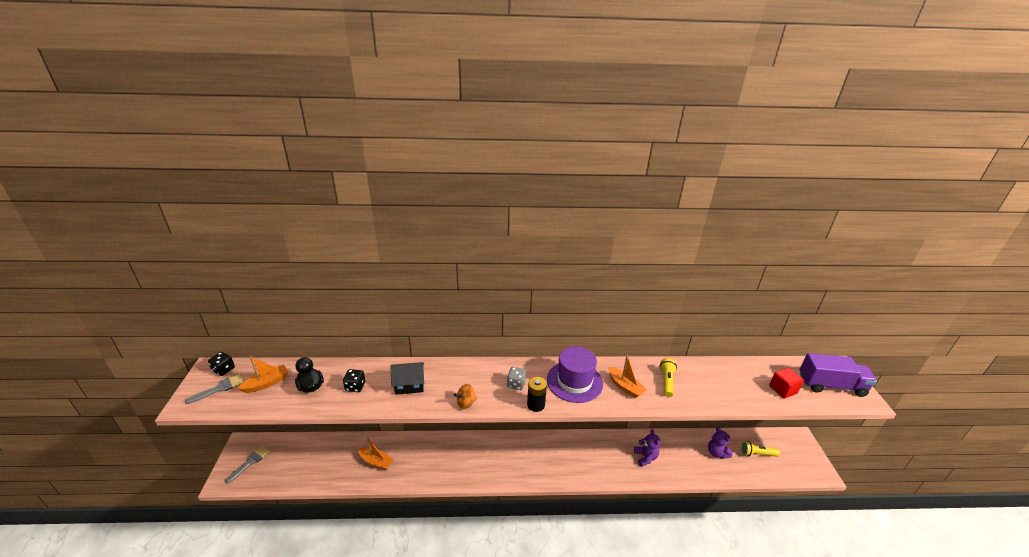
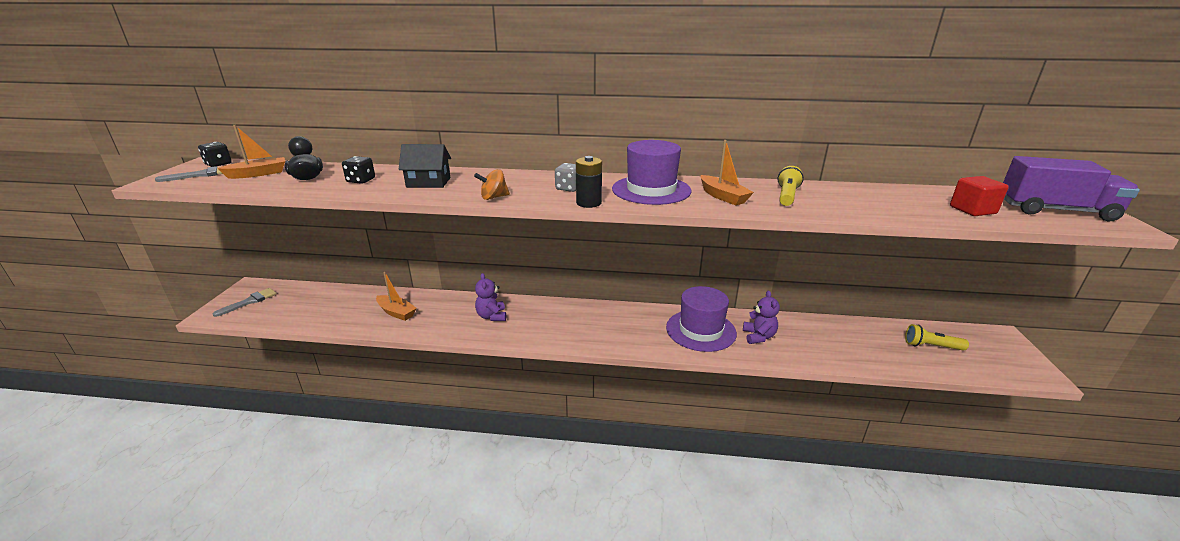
camera: 10 degrees right, 5 degrees down
(605, 455) = (701, 330): none -> purple hat
(716, 453) = (867, 340): purple teddy bear -> purple teddy bear (492, 316)

